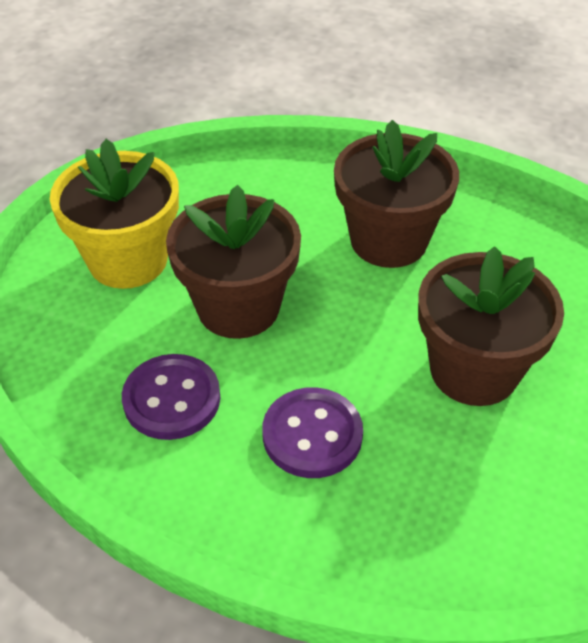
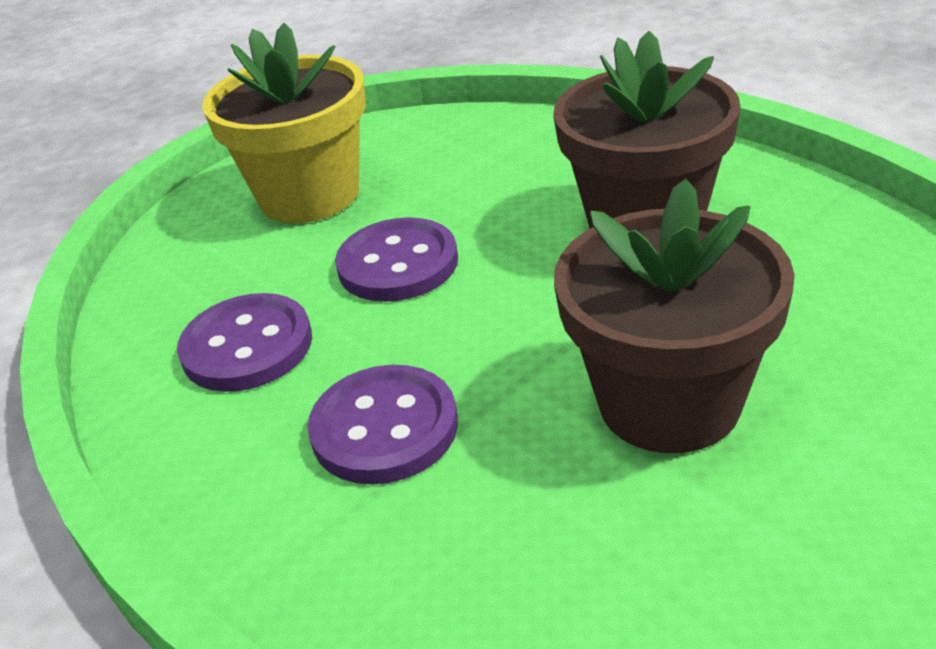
camera: 30 degrees right, 10 degrees down
(238, 307) = (398, 264): brown flower pot -> purple button

